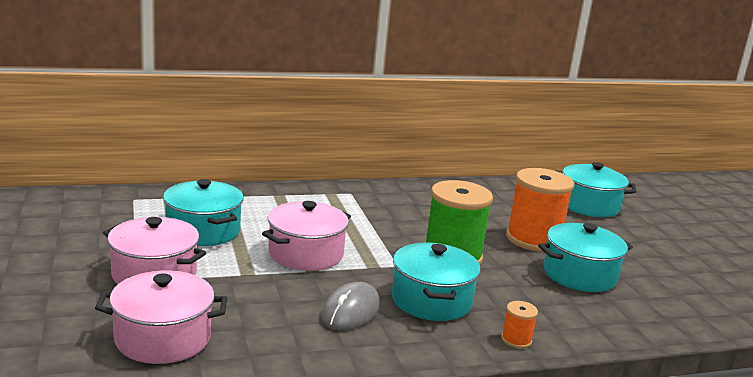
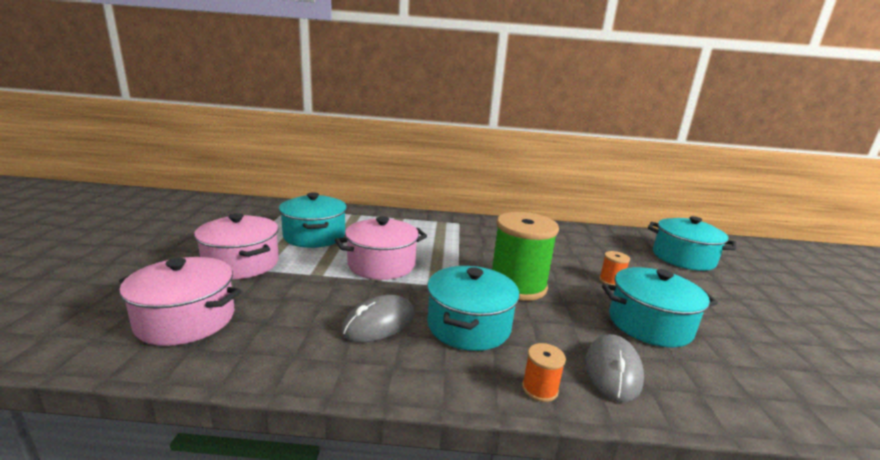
camera: 20 degrees right, 0 degrees up
(533, 239) = (611, 281): orange spool -> orange spool, size x0.43
(564, 317) = (612, 371): none -> grey mouse

